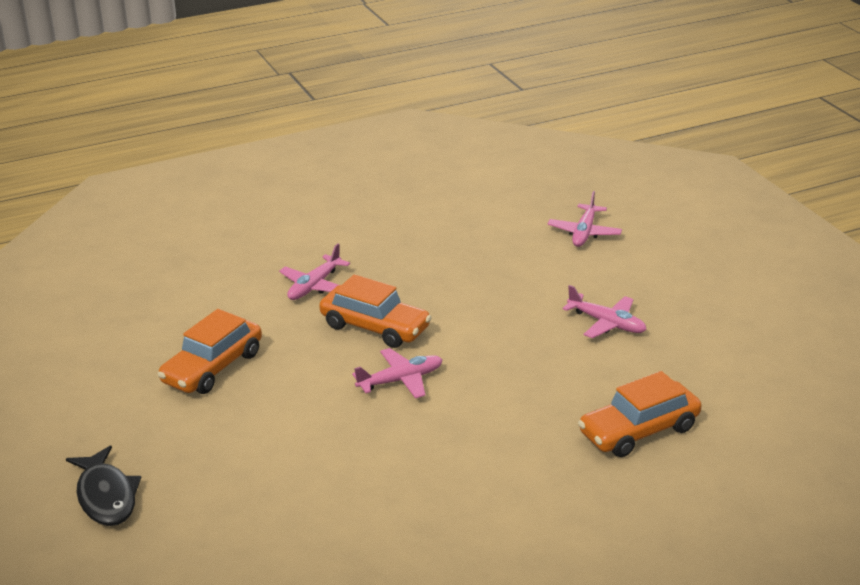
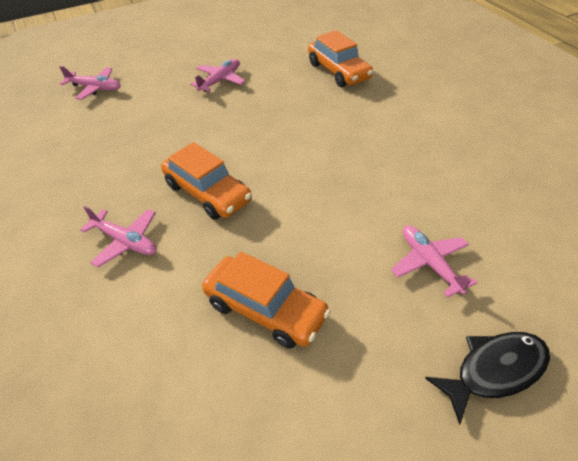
camera: 90 degrees left, 15 degrees up
(375, 327) = (207, 193): orange car -> orange car turned 105 degrees clockwise
(401, 380) = (287, 173): pink plane -> pink plane (430, 263)

